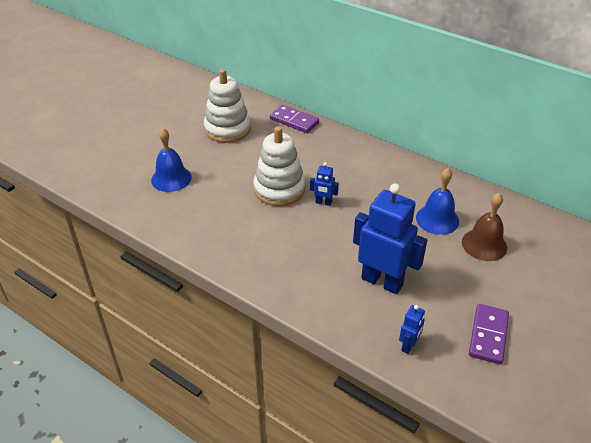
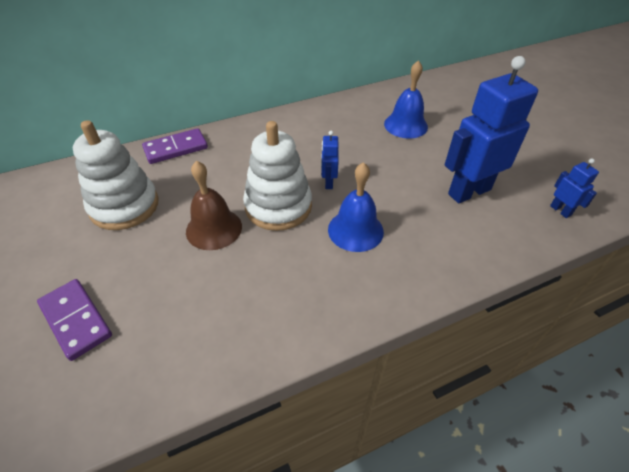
camera: 60 degrees left, 5 degrees up
(171, 178) = (160, 303): blue bell -> blue bell (355, 230)
(323, 203) = (328, 183): blue robot -> blue robot turned 135 degrees clockwise
(484, 244) = (453, 116): brown bell -> brown bell (214, 228)
(488, 335) = (561, 160): purple domino -> purple domino (76, 320)

